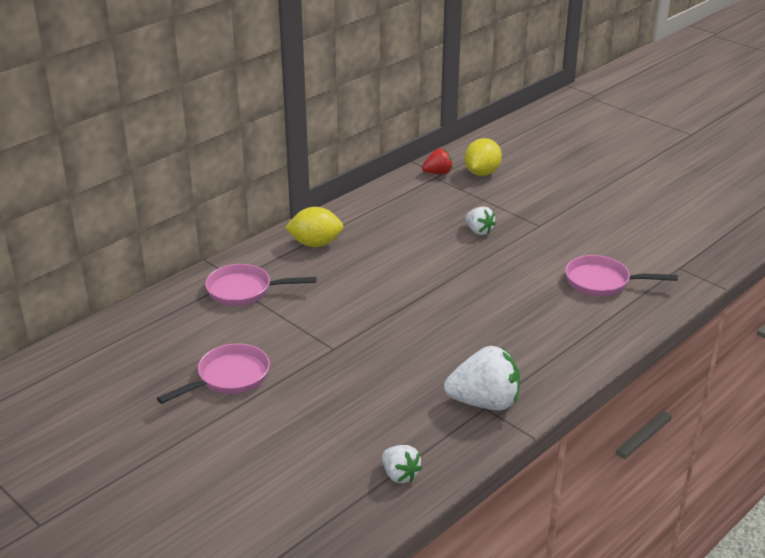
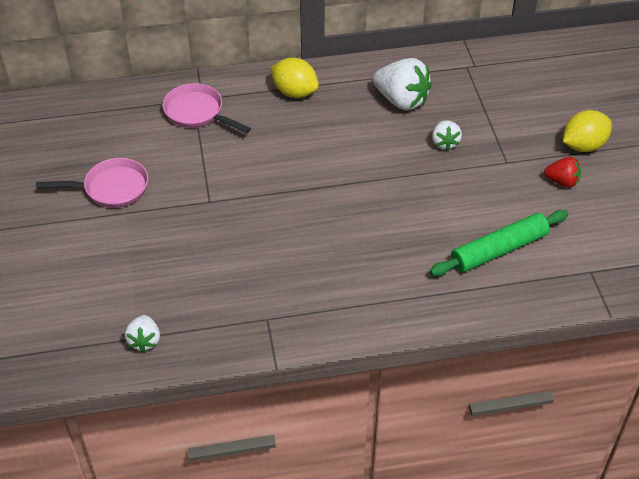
camera: 35 degrees right, 15 degrees up
(438, 173) = (473, 63): red strawberry -> red strawberry (562, 181)
(482, 173) = (514, 80): yellow lemon -> yellow lemon (583, 146)
(484, 402) = (271, 314): white strawberry -> white strawberry (401, 101)
(602, 282) = (499, 250): pink pan -> green rolling pin

